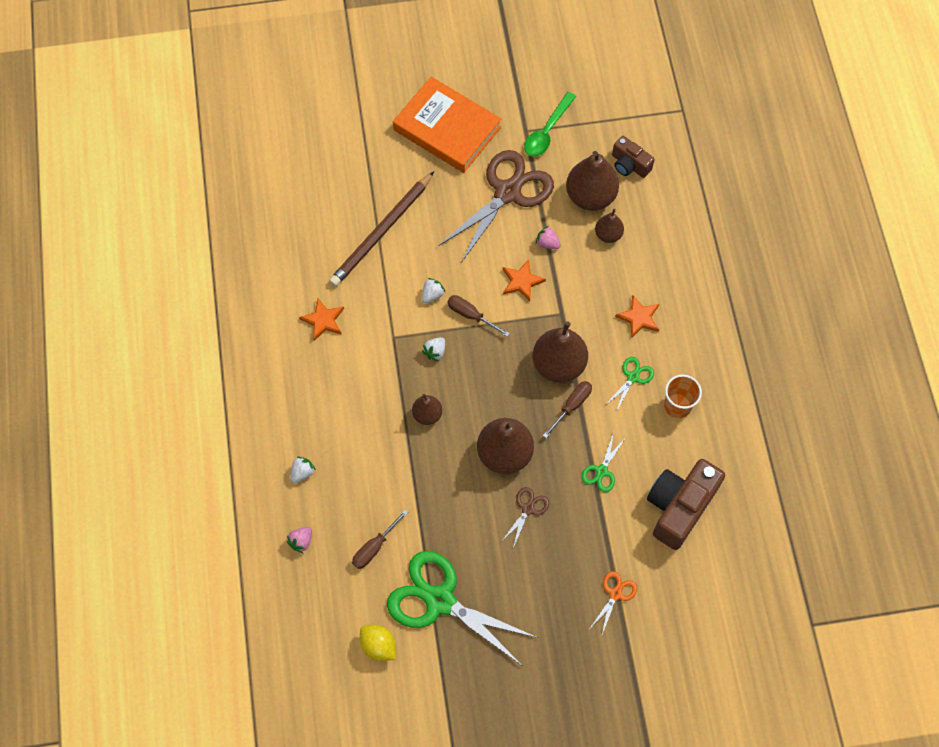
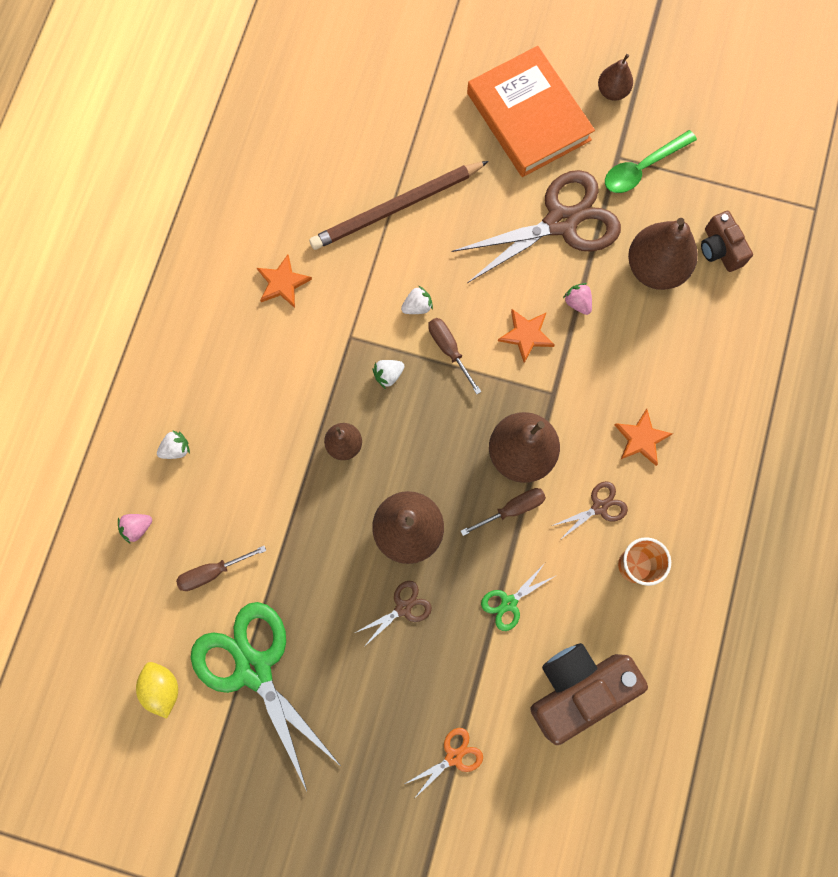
camera: 25 degrees right, 10 degrees up
(608, 235) = (653, 323): brown pear -> brown pear (612, 91)
(633, 377) = (599, 507): green scissors -> brown scissors

